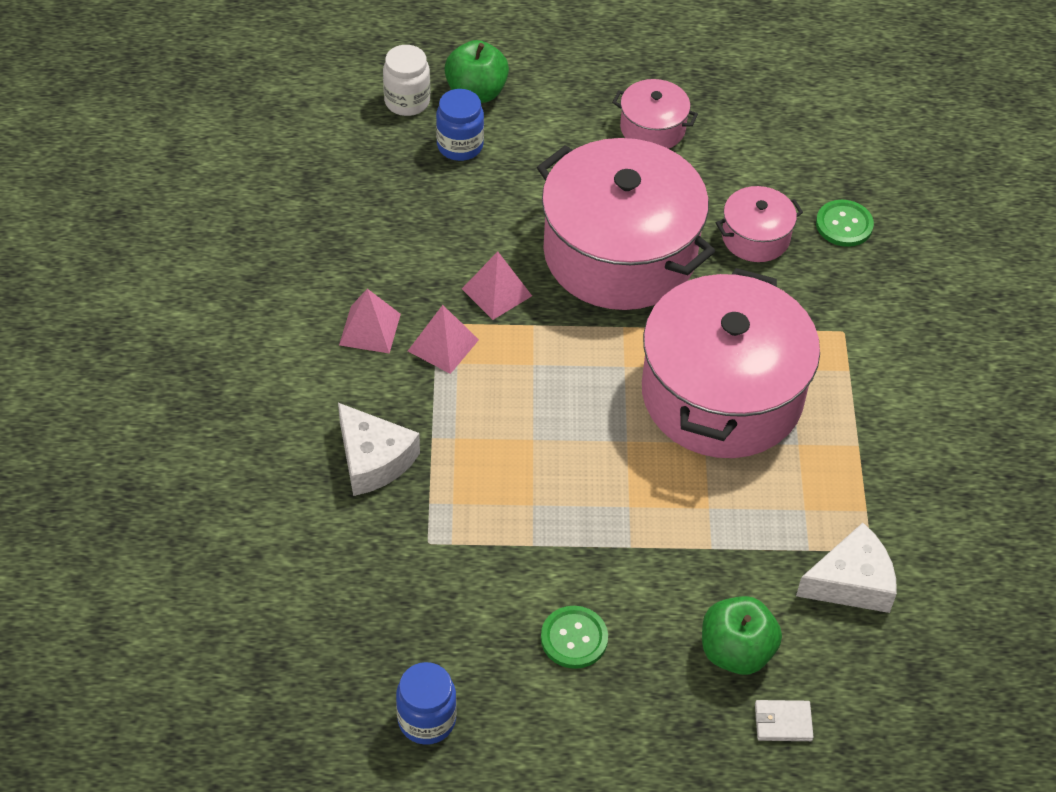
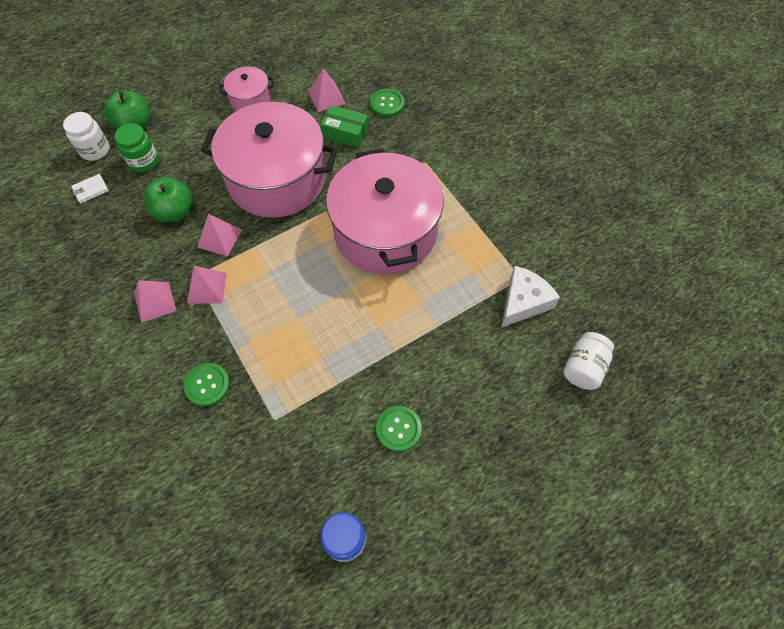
camera: 30 degrees left, 10 degrees up
(373, 459) = (207, 385): white cheese -> green button
(460, 146) = (144, 161): blue jar -> green jar
(736, 651) = (492, 380): green apple -> green apple (174, 211)
(755, 237) = (345, 133): pink pot -> green box
(762, 175) = (326, 97): none -> pink pyramid
(783, 722) = (544, 408): white wallet -> white wallet (90, 190)
(874, 706) = (583, 368): none -> white jar

